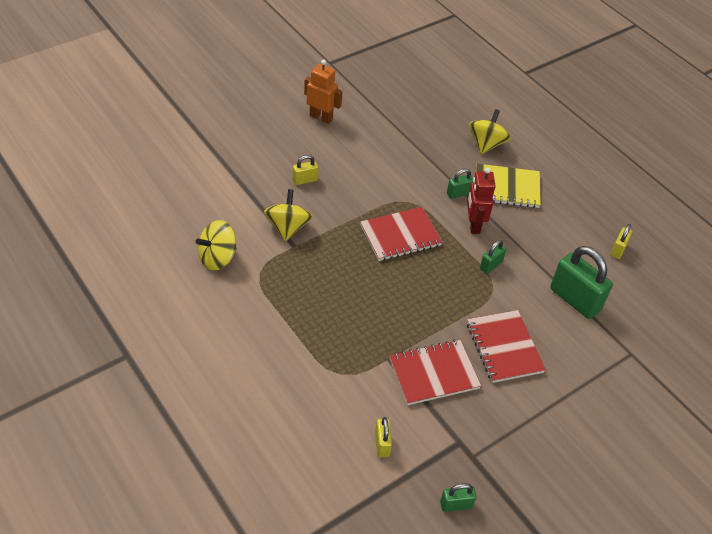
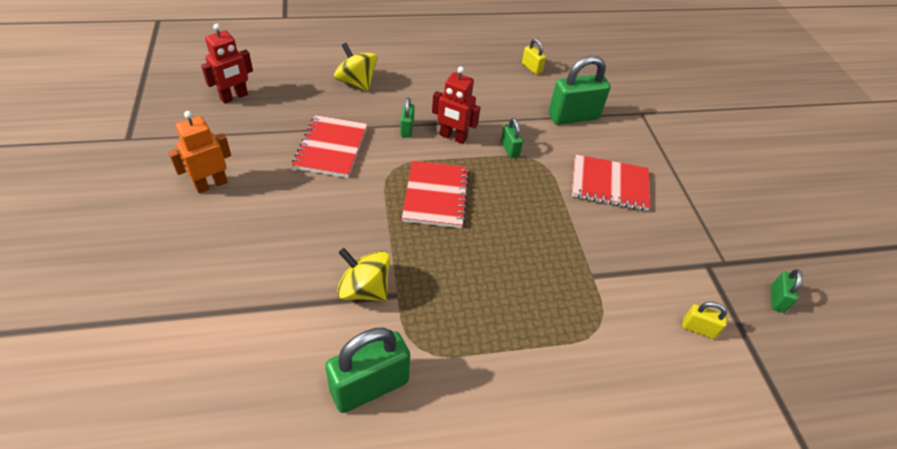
camera: 65 degrees left, 0 degrees up
(218, 258) = (369, 386): yellow spinning top -> green padlock
(305, 180) = (300, 241): yellow padlock -> none
(410, 89) = (234, 97): none -> red robot
(433, 373) = (623, 248): red notebook -> red notebook (331, 148)
(506, 188) = (421, 95): yellow notebook -> none

